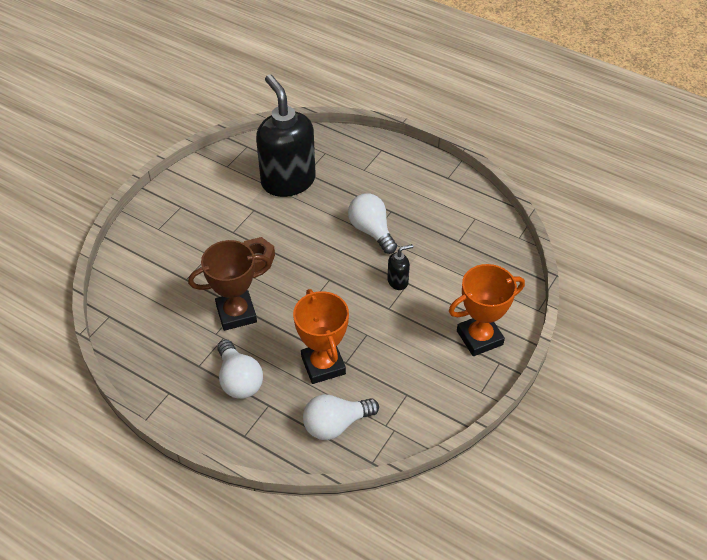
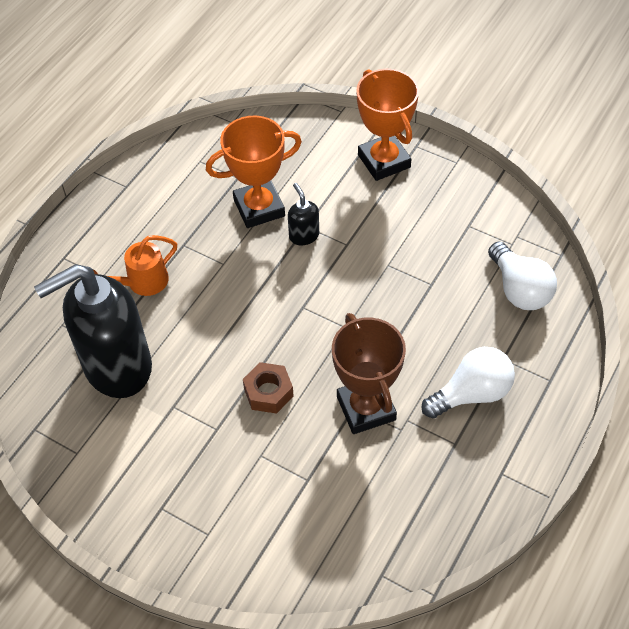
camera: 90 degrees left, 5 degrees up
(323, 365) = (438, 306): orange trophy -> orange trophy (259, 208)
(357, 190) = (142, 283): none -> orange watering can
(371, 231) = (218, 264): white light bulb -> none

